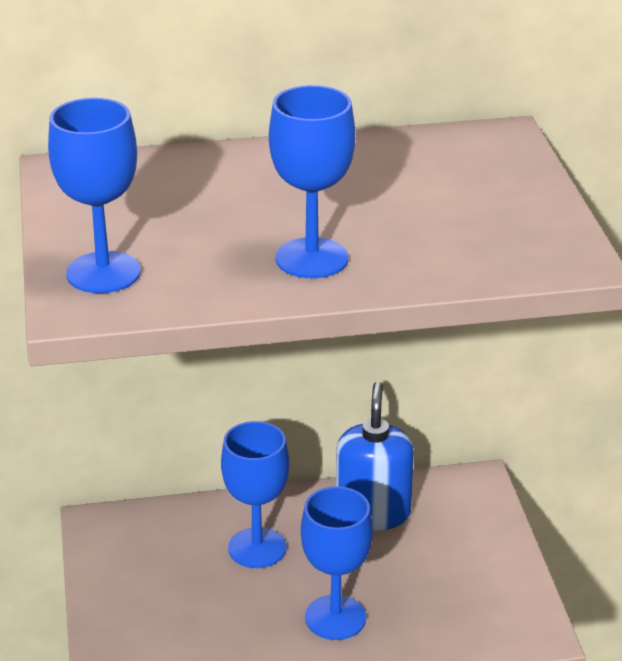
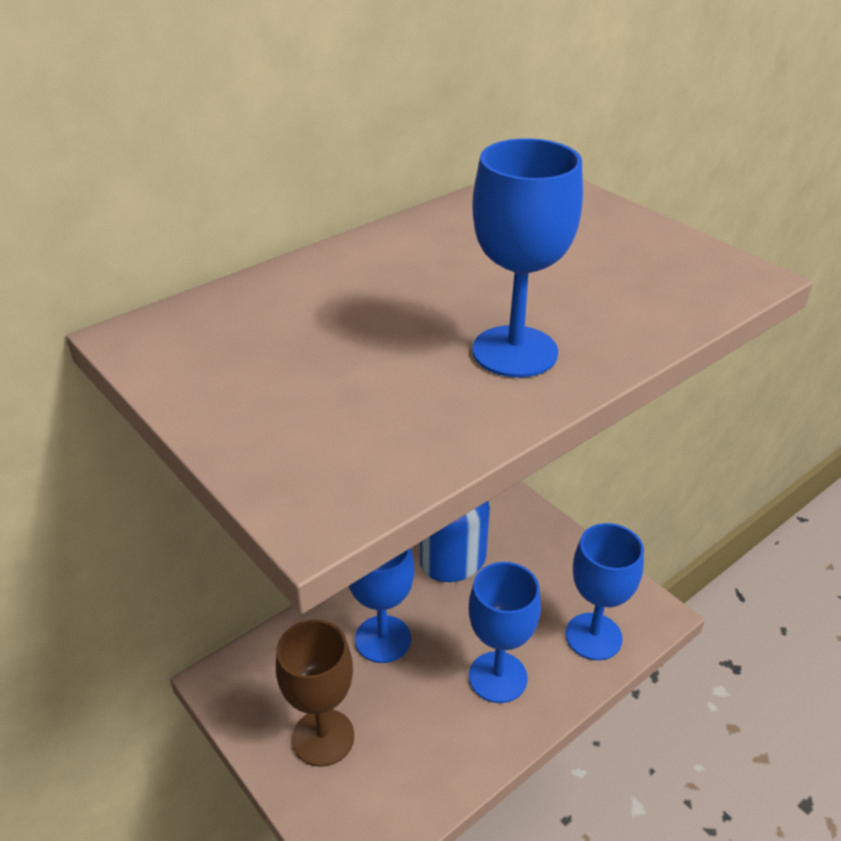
camera: 30 degrees left, 5 degrees up
(103, 273) = (307, 449): blue goblet -> blue goblet (593, 636)
(150, 597) = (323, 737): none -> brown goblet

